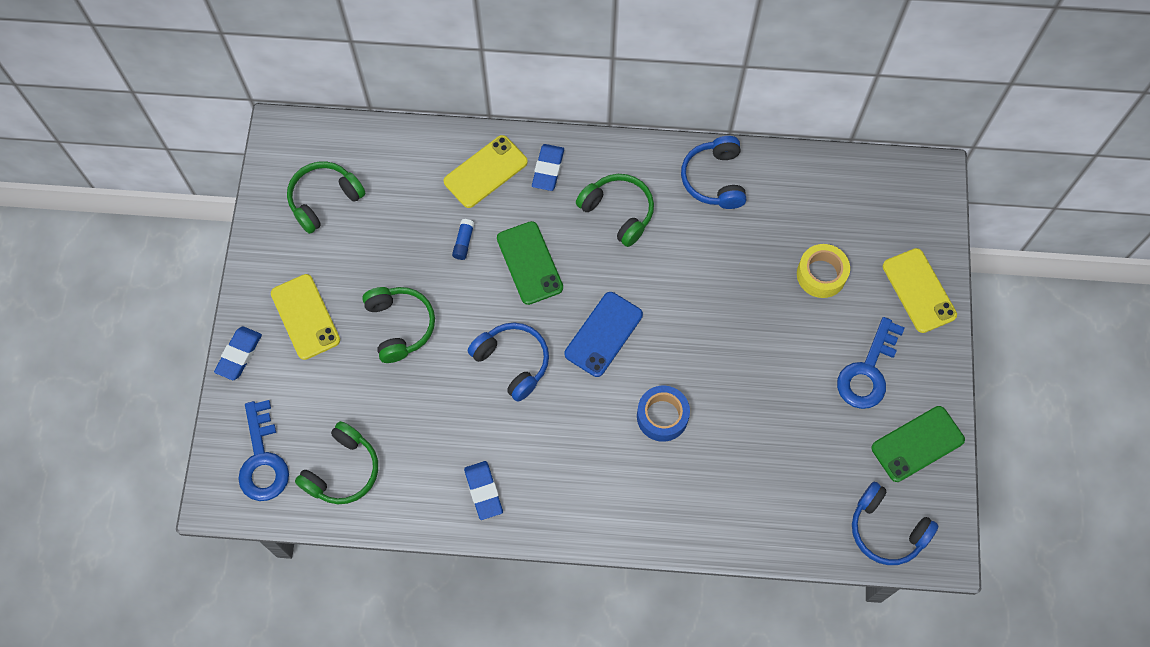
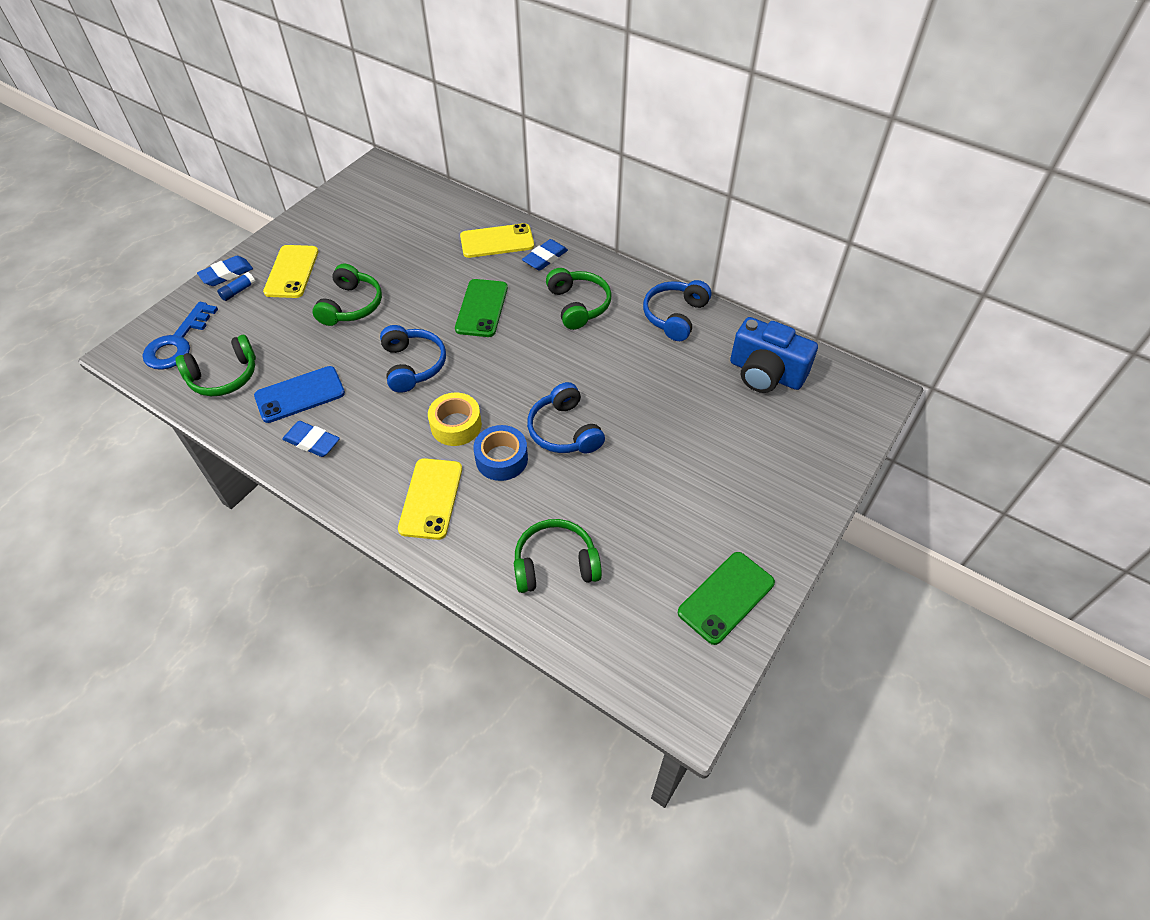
camera: 30 degrees right, 15 degrees down
(324, 200) = (369, 212): green headphones -> green headphones (555, 564)
(463, 242) = (443, 275): blue glue stick -> blue glue stick (238, 291)
(483, 491) = (312, 441): blue eraser -> blue eraser turned 75 degrees counterclockwise
(603, 334) = (500, 379): blue phone -> blue phone (300, 395)
(821, 275) = (722, 419): yellow tape -> yellow tape (456, 425)
(830, 205) = (765, 373): none -> blue camera
(868, 372) = (716, 513): blue key -> none
(886, 529) = (643, 658): blue headphones -> blue headphones (564, 430)
(917, 444) = (726, 597): green phone -> green phone turned 45 degrees counterclockwise
(919, 290) = (809, 472): yellow phone -> yellow phone (431, 498)

